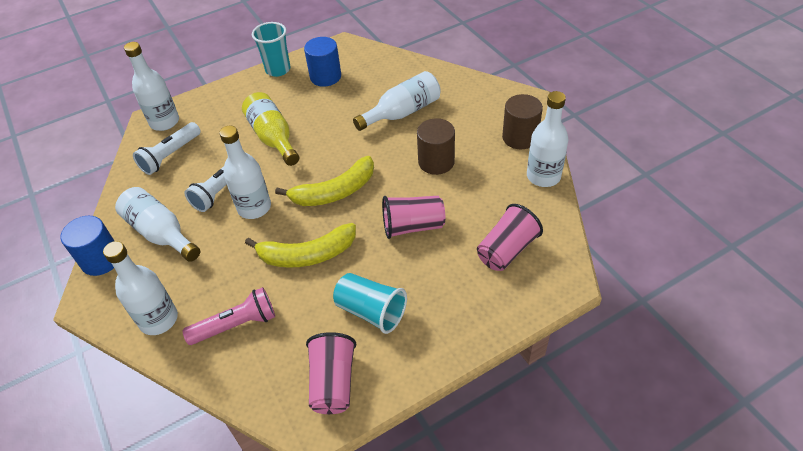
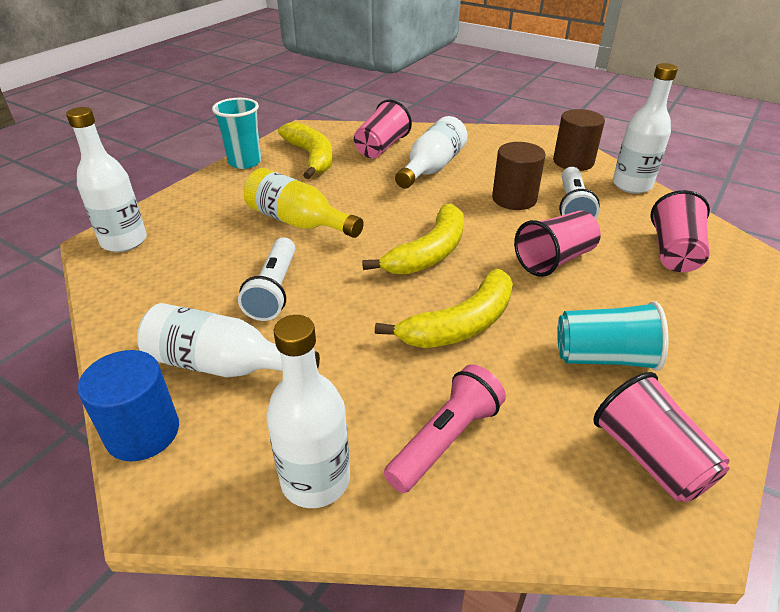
camera: 30 degrees left, 10 degrees down
(170, 155) = (163, 273): white flashlight -> white flashlight (572, 207)
(254, 207) = (340, 296): white bottle -> none
(325, 77) = (311, 157): blue cylinder -> yellow banana
(383, 80) = (381, 147): none -> pink cup

